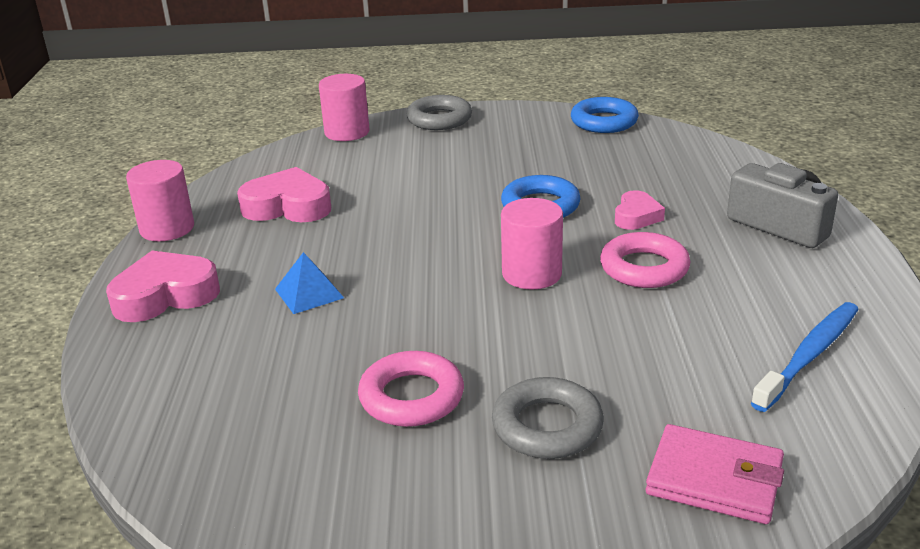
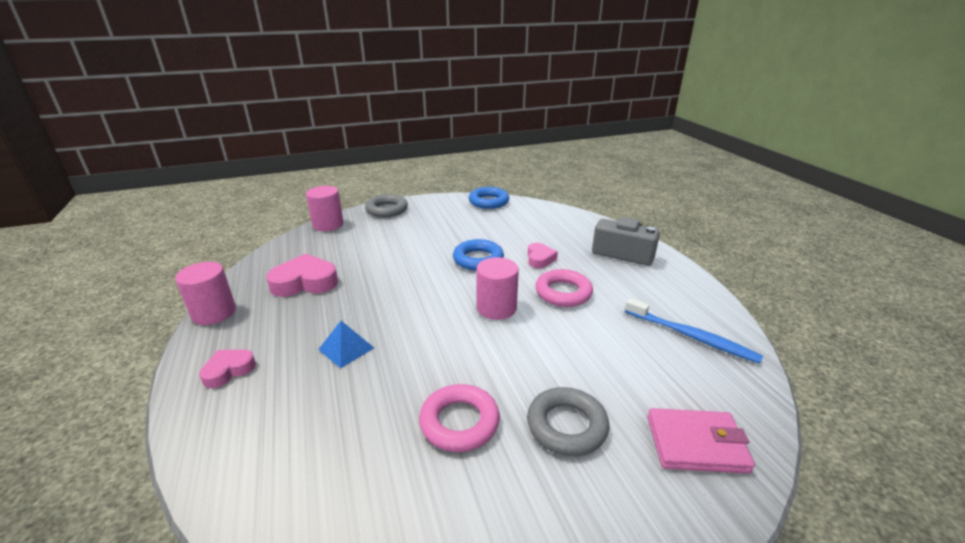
camera: 20 degrees left, 0 degrees up
(165, 295) = (228, 370): pink heart -> pink heart, size x0.59
(809, 355) = (692, 336): blue toothbrush -> blue toothbrush turned 105 degrees clockwise

